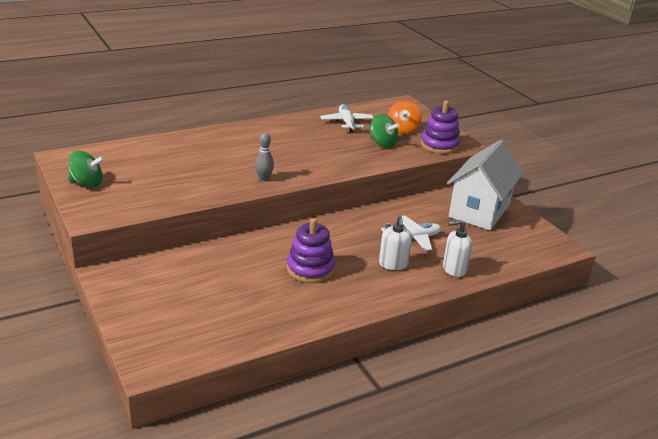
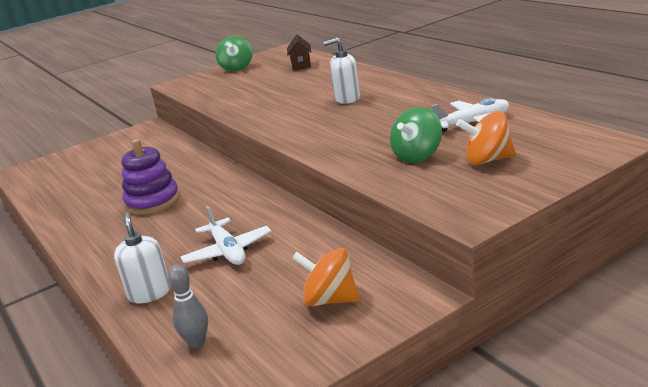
camera: 90 degrees right, 5 degrees down
(133, 154) = (301, 65): none -> brown house
(264, 178) = (272, 117): grey bowling pin -> grey bowling pin (197, 342)
(393, 264) = (162, 247): white soap dispenser -> white soap dispenser (347, 99)
(439, 145) = (449, 195): purple stacking toy -> none
(479, 211) = (330, 300): white house -> orange spinning top

